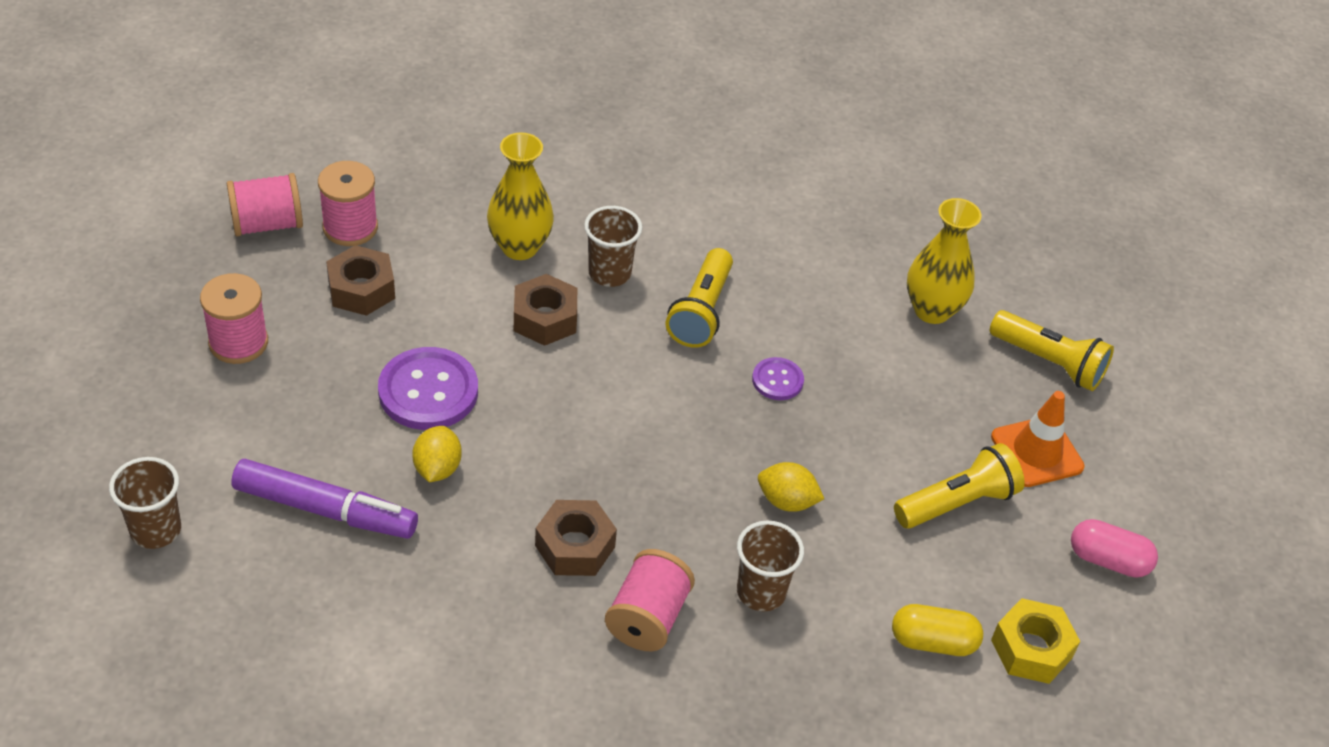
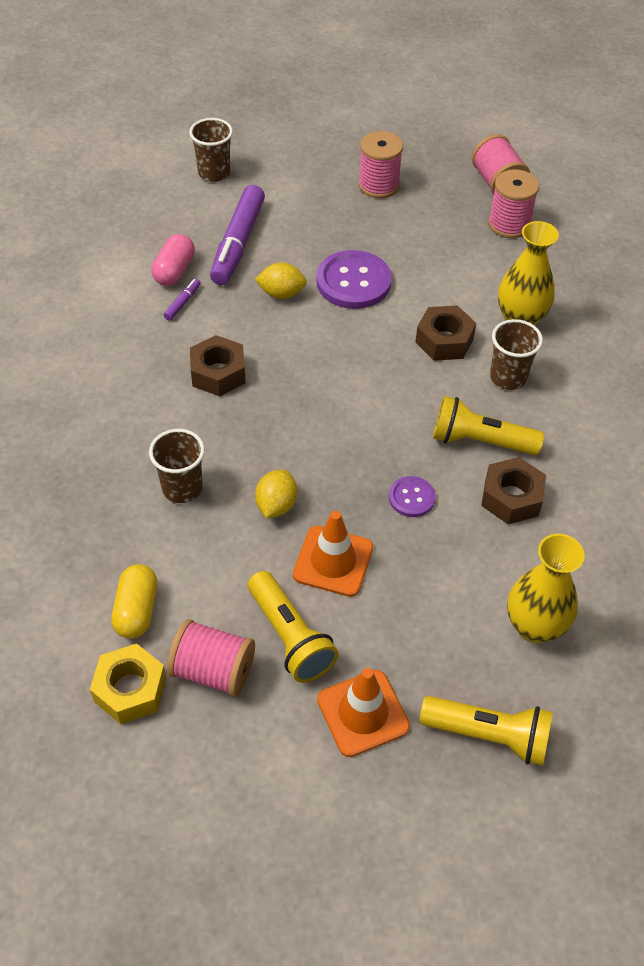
camera: 90 degrees right, 5 degrees up
(361, 289) = (446, 237): brown nut -> brown nut (511, 497)
(437, 580) = (183, 303): none -> purple marker
(647, 618) = (155, 418): pink spool -> pink spool (213, 670)
(861, 457) = (333, 561): none -> orange traffic cone
(1049, 362) = (489, 735): yellow flashlight -> yellow flashlight turned 105 degrees counterclockwise
(1108, 560) = (234, 769): pink capsule -> pink capsule (174, 271)

